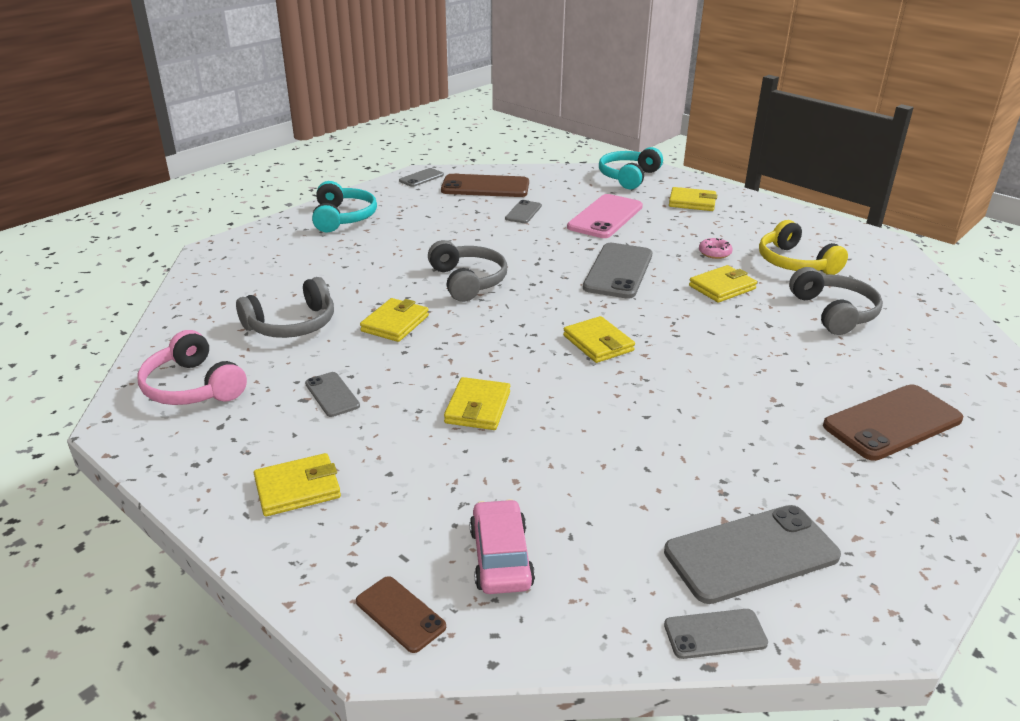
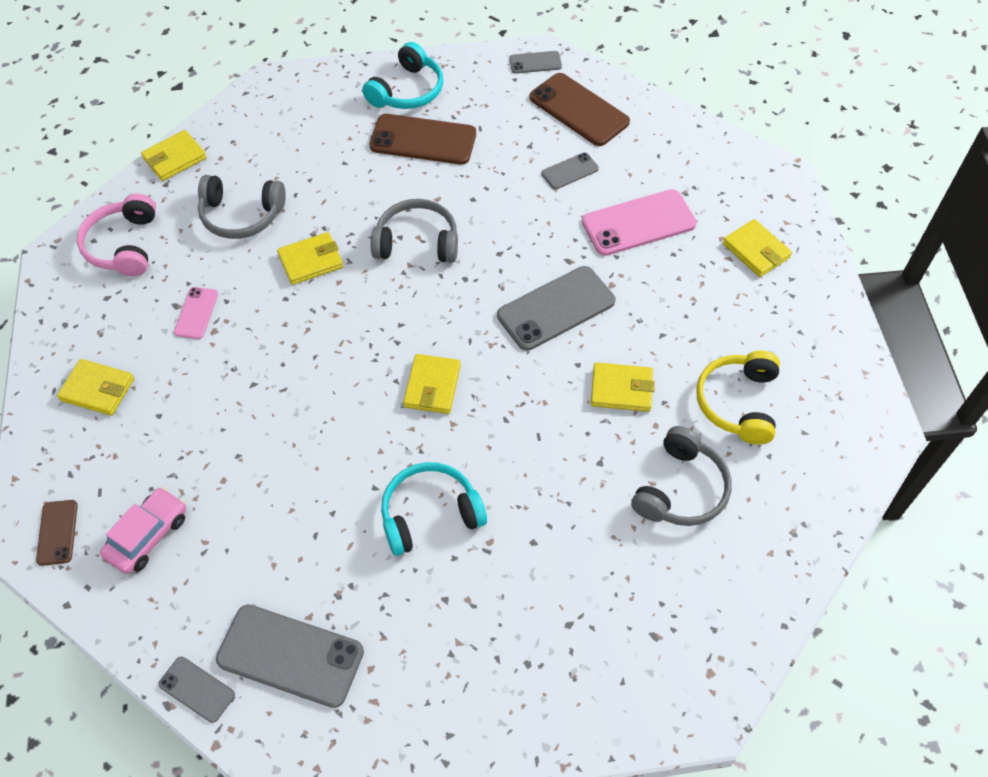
camera: 40 degrees right, 25 degrees up
(332, 395) = (196, 313): grey phone -> pink phone
(467, 281) = (417, 242): grey headphones -> grey headphones turned 105 degrees counterclockwise
(477, 408) = (272, 394): yellow wallet -> yellow wallet (174, 158)
(628, 177) = (742, 171): turquoise headphones -> turquoise headphones (430, 514)
(714, 253) = (677, 339): pink donut -> none
(892, 423) = (548, 635): brown phone -> brown phone (423, 140)

